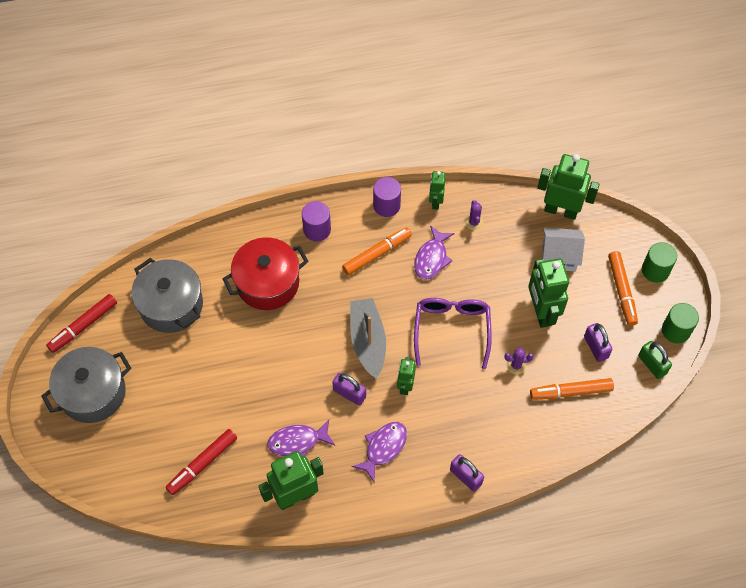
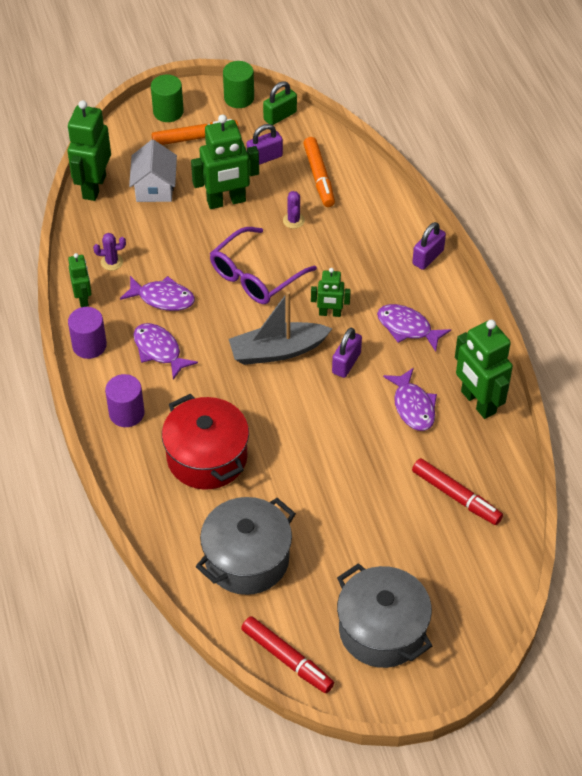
camera: 95 degrees left, 10 degrees down
(377, 254) = (159, 350): orange marker -> purple fish
(435, 202) = (83, 298): green robot -> green robot turned 105 degrees counterclockwise
(452, 330) = (255, 276): purple glasses -> purple glasses turned 45 degrees counterclockwise

